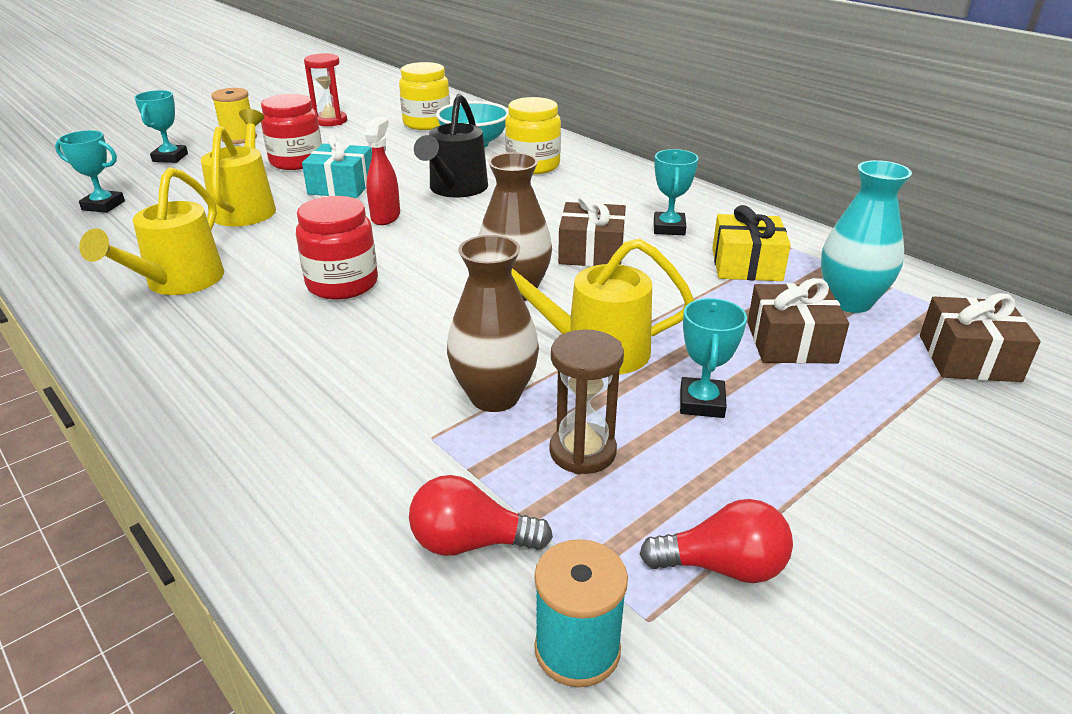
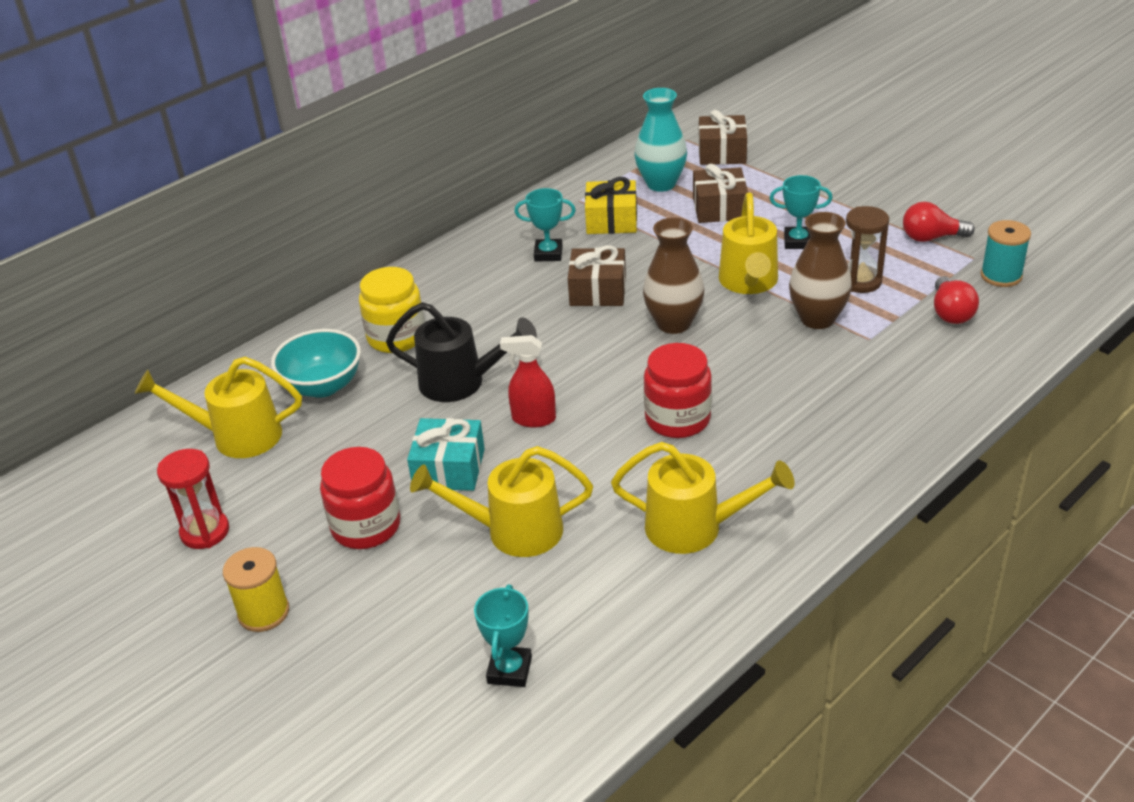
camera: 90 degrees left, 5 degrees up
(170, 157) = (337, 665): turquoise trophy -> none
(426, 123) = (236, 436): yellow jar -> yellow watering can
(723, 567) = (931, 238): red light bulb -> red light bulb turned 90 degrees counterclockwise

